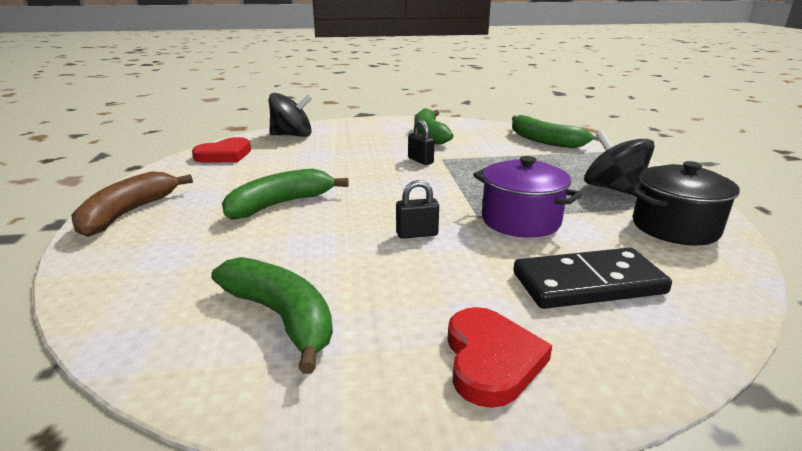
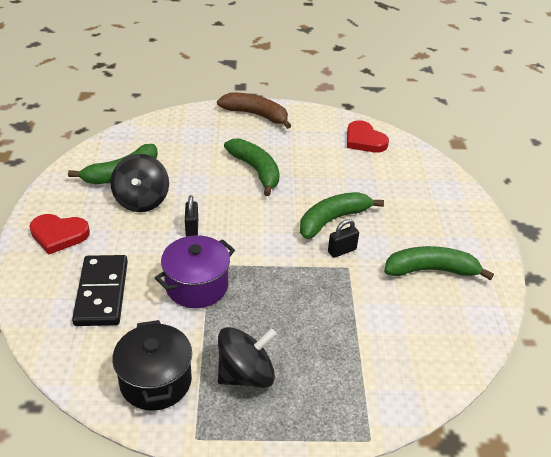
camera: 95 degrees right, 15 degrees up
(292, 135) = (421, 174): black spinning top -> black spinning top (142, 200)
(543, 140) = (410, 371): green banana -> green banana (333, 220)

